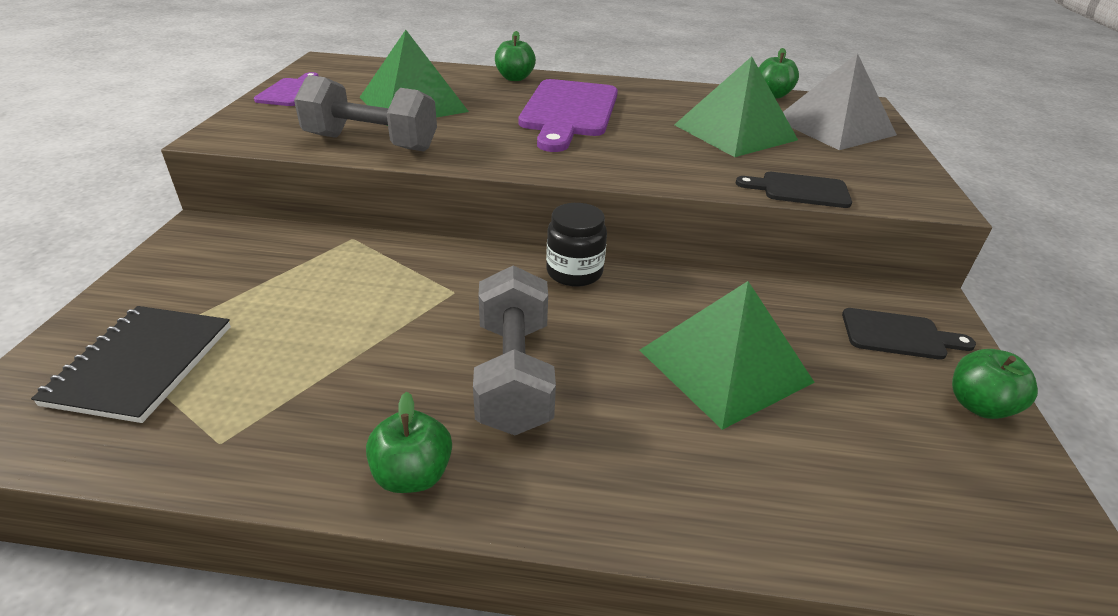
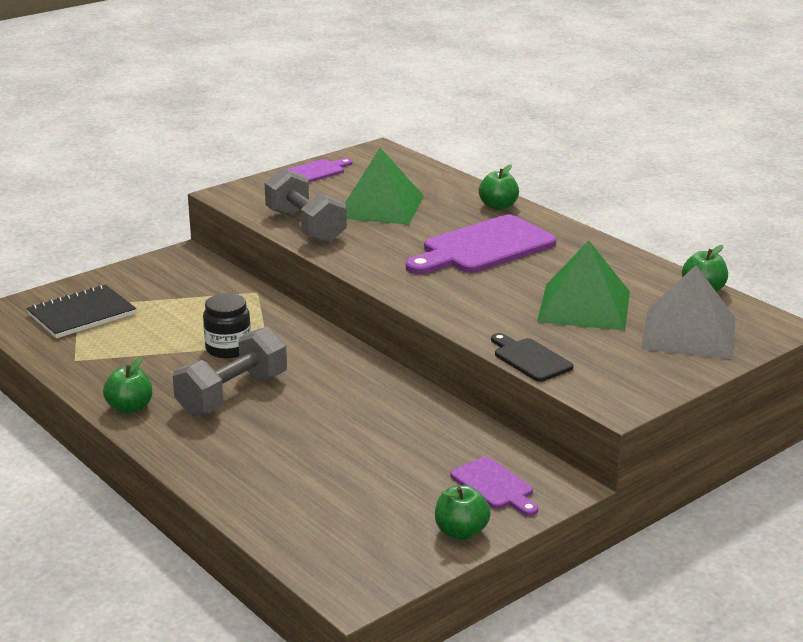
camera: 45 degrees right, 10 degrees down
(574, 272) = (354, 364): black jar -> black jar (228, 349)
(725, 366) = (349, 444): green pyramid -> none
(898, 335) = (494, 486): black cutting board -> purple cutting board

